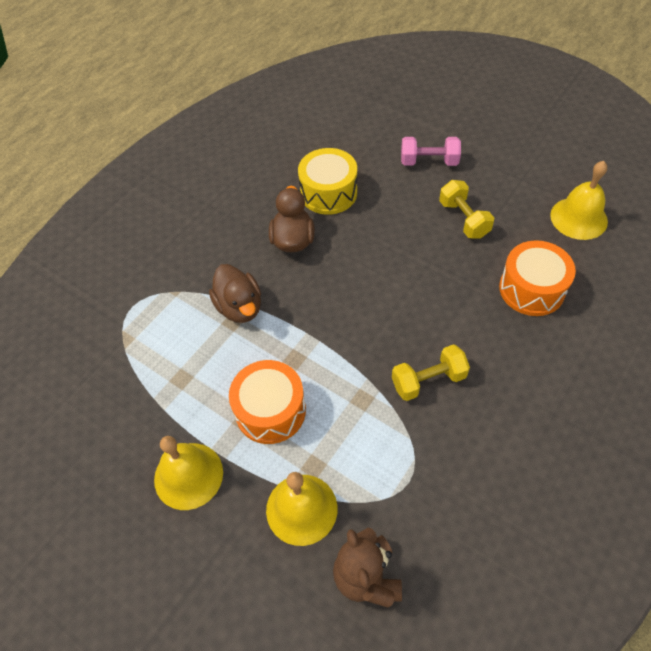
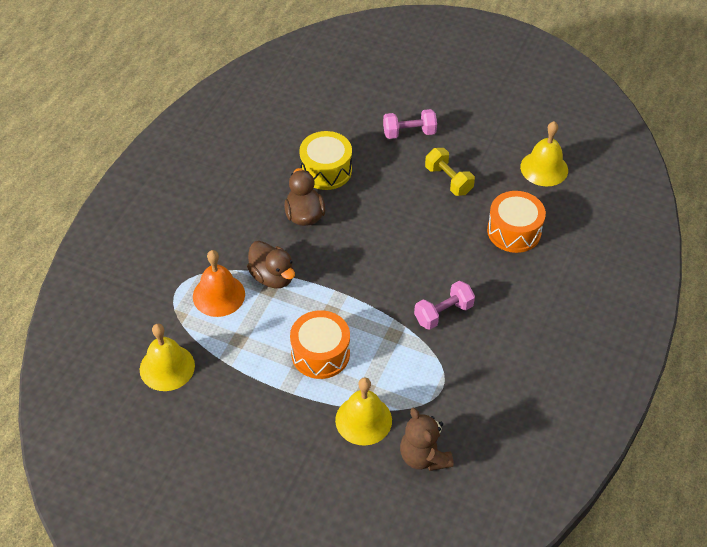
camera: 15 degrees left, 5 degrees down
(175, 320) = (218, 295): none -> orange bell
(188, 475) = (266, 410): yellow bell -> yellow bell (167, 367)
(428, 380) = (443, 313): yellow dumbbell -> pink dumbbell

